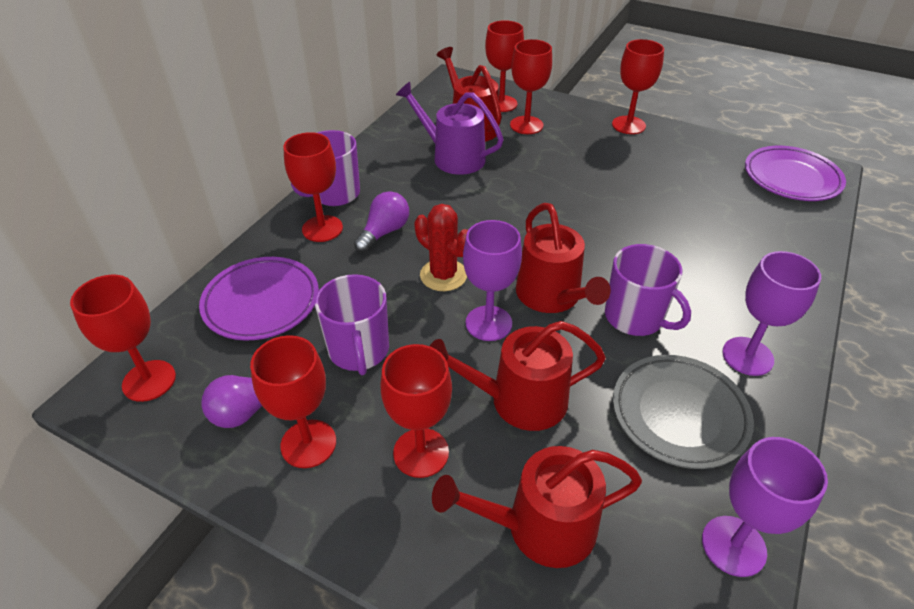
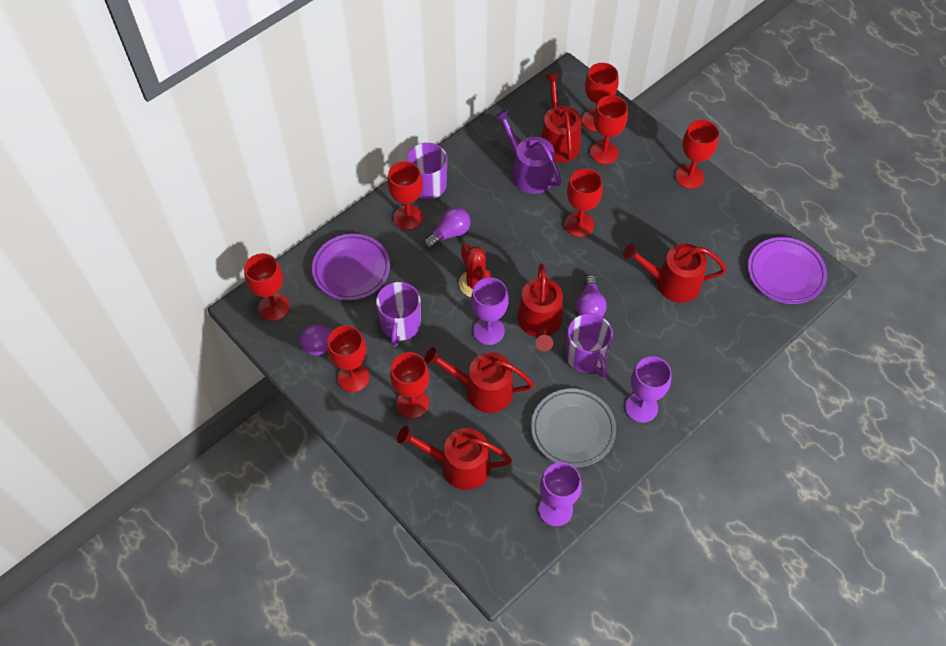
camera: 20 degrees right, 15 degrees up
(538, 188) = (579, 224): none -> red goblet
(602, 262) = (589, 306): none -> purple light bulb
(680, 215) = (672, 283): none -> red watering can

